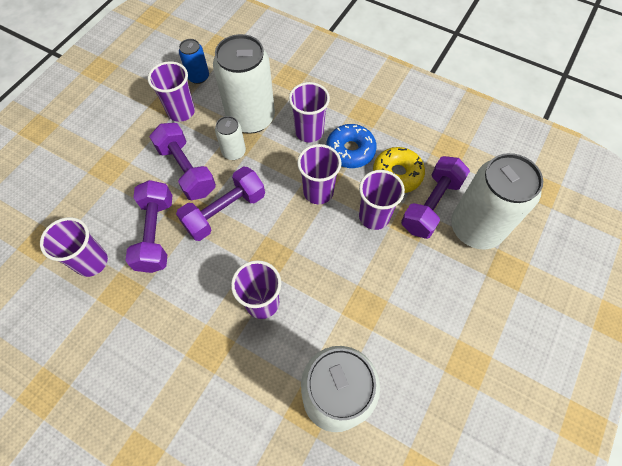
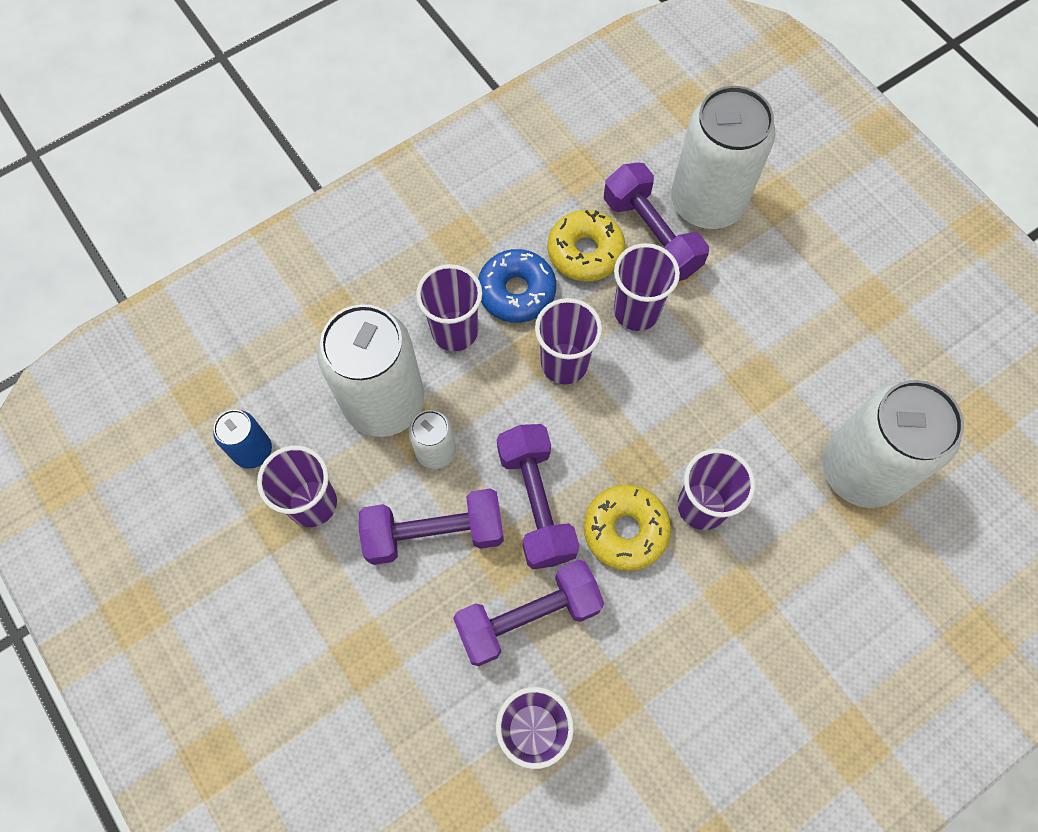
camera: 65 degrees left, 5 degrees up
(156, 234) = (528, 617): purple dumbbell -> purple dumbbell turned 45 degrees counterclockwise
(228, 264) = (625, 530): none -> yellow donut

